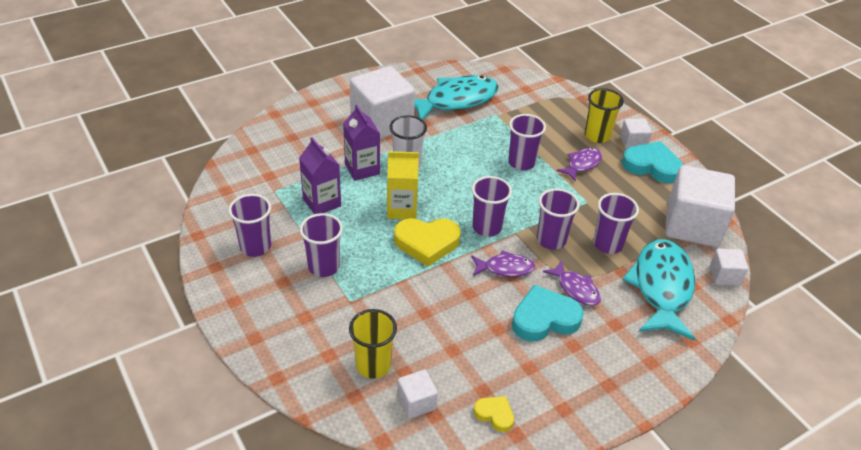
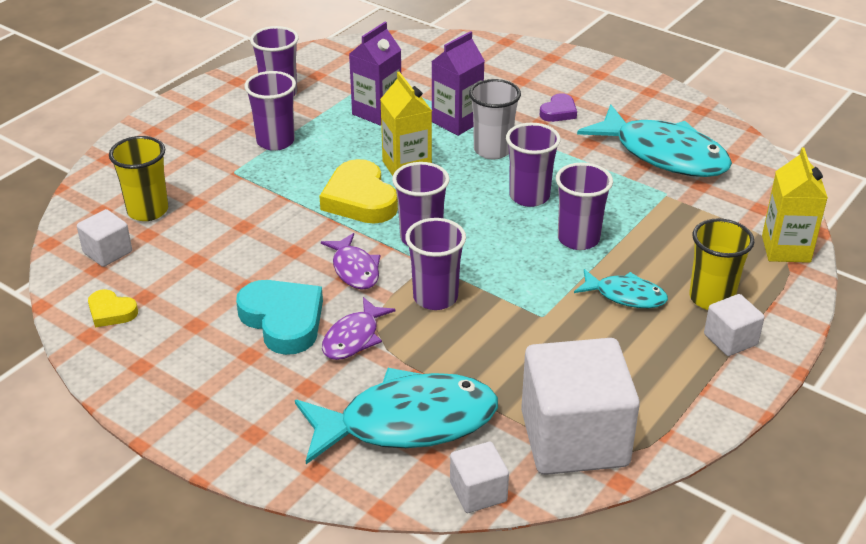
camera: 70 degrees right, 5 degrees down
(382, 122) = (558, 112): white cube -> purple heart
(494, 414) = (111, 312): yellow heart -> yellow heart turned 105 degrees clockwise
(567, 95) = (786, 249): none -> yellow carton
(582, 164) = (625, 296): purple fish -> turquoise fish
(607, 244) = (464, 352): purple cup -> purple cup (529, 196)
(652, 166) = (688, 370): turquoise heart -> none

